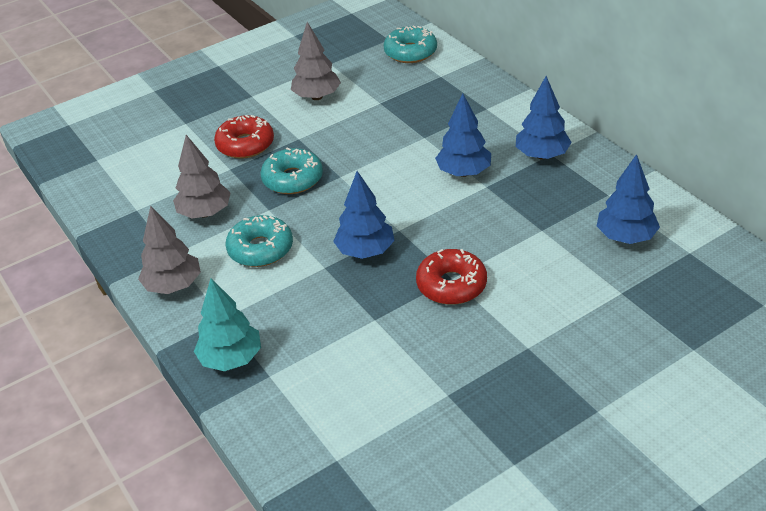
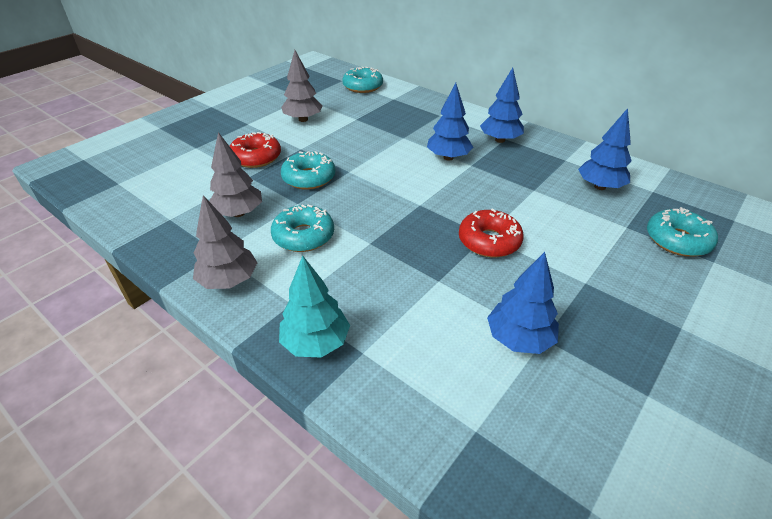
camera: 20 degrees left, 0 degrees up
(365, 251) = (400, 225): blue tree -> blue tree (519, 339)
(670, 318) = (677, 240): none -> turquoise donut

